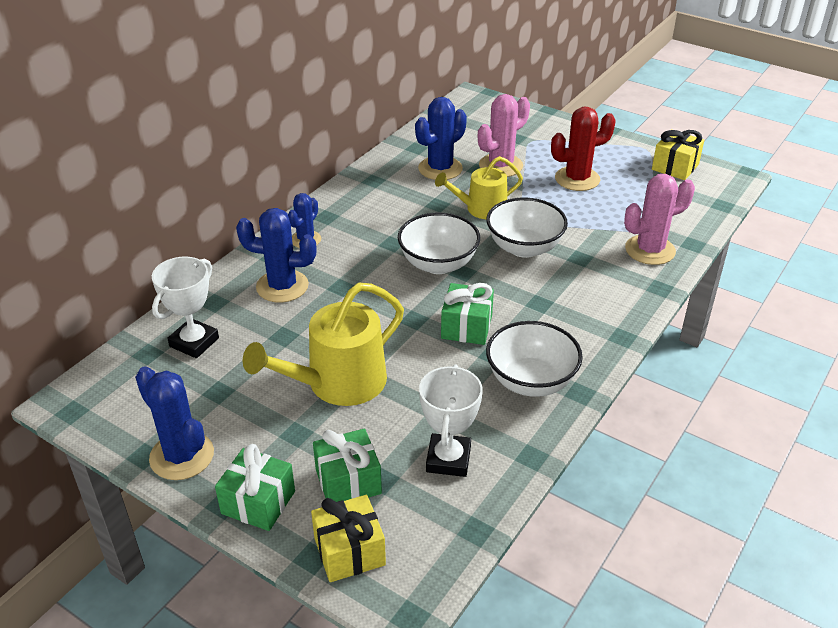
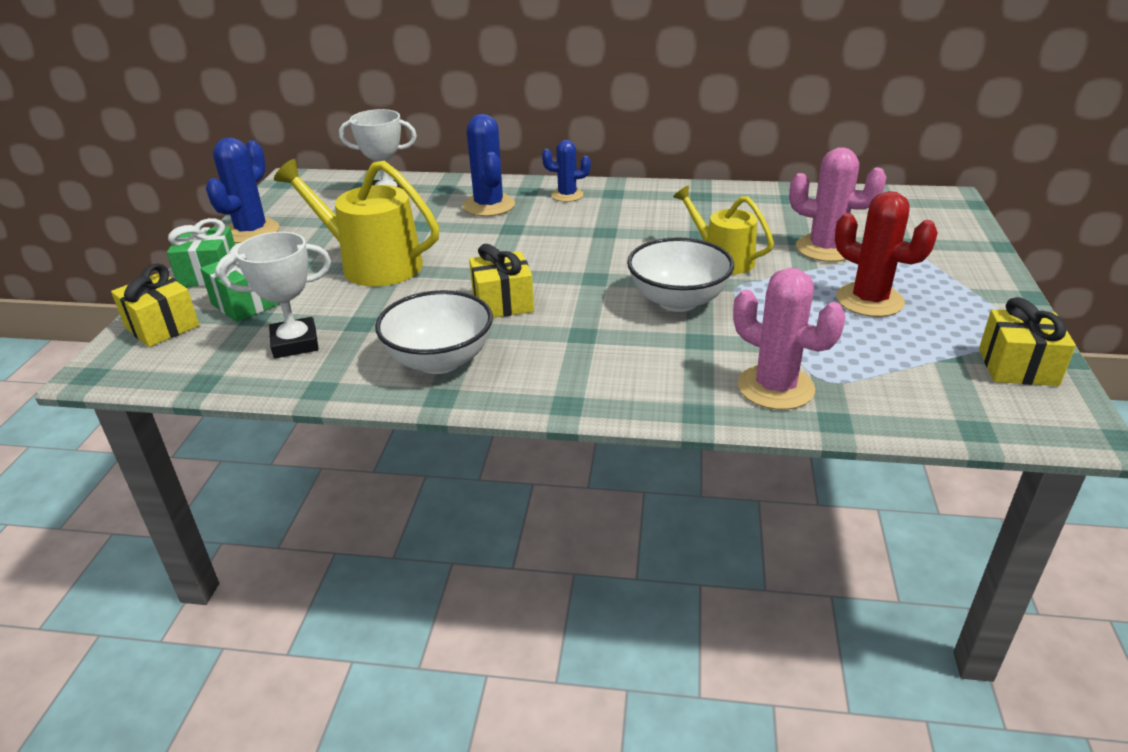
camera: 65 degrees right, 5 degrees down
(438, 264) = (594, 262): white bowl -> none
(440, 169) = (769, 219): blue cactus -> none
(466, 327) = (503, 303): green gift -> yellow gift

